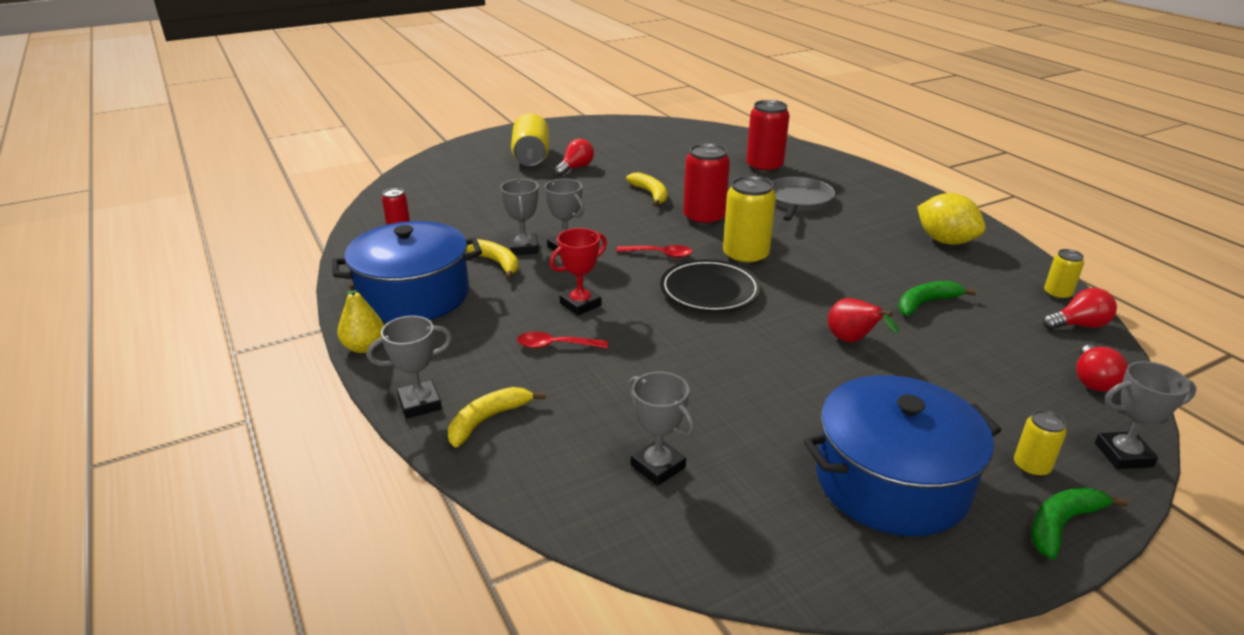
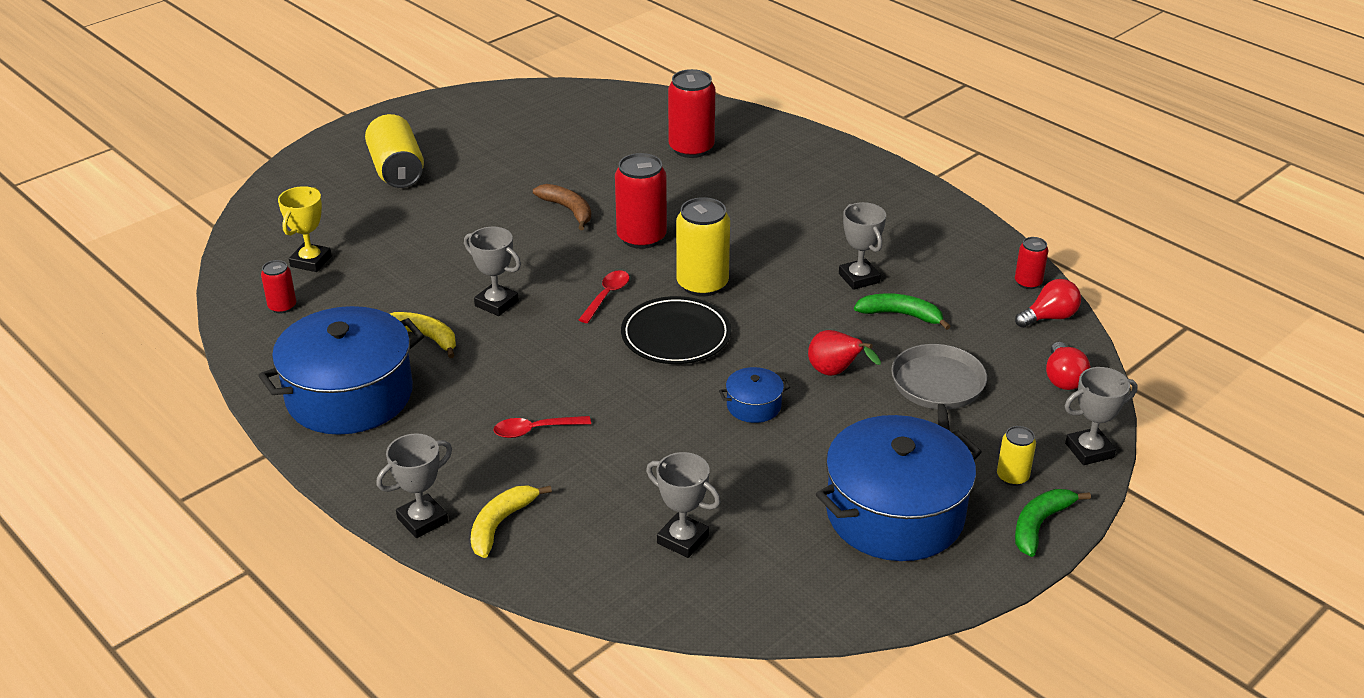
camera: 15 degrees left, 5 degrees up
(364, 347) = (328, 468): yellow pear -> none
(437, 203) = (311, 261): none -> yellow trophy
(524, 248) = (447, 312): grey trophy -> grey trophy (859, 278)
(576, 168) = (461, 181): red light bulb -> none
(580, 304) = (542, 376): red trophy -> none
(651, 194) = (568, 210): yellow banana -> brown banana
(659, 254) = (606, 296): red spoon -> red spoon turned 60 degrees counterclockwise
(765, 356) = (753, 406): none -> blue pot
(798, 201) = (742, 196): grey pan -> grey pan (937, 388)
(926, 303) = (901, 315): green banana -> green banana turned 60 degrees clockwise
(945, 241) = (911, 230): yellow lemon -> none
(1057, 294) = (1028, 282): yellow can -> red can

